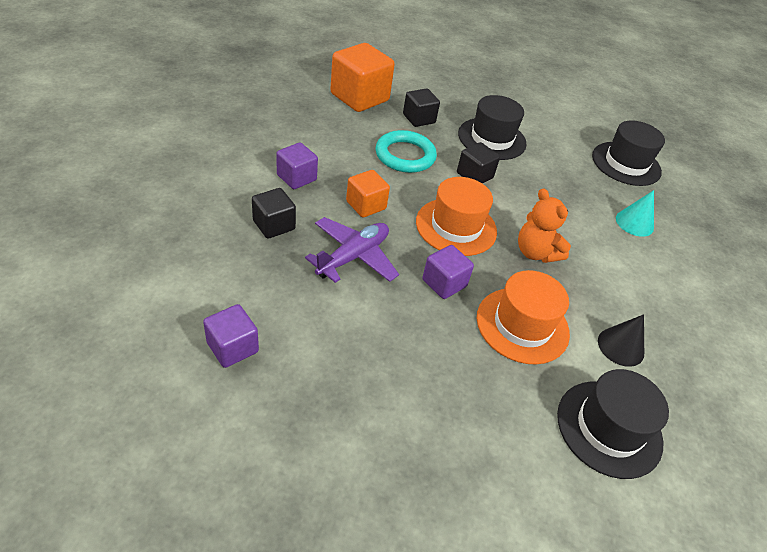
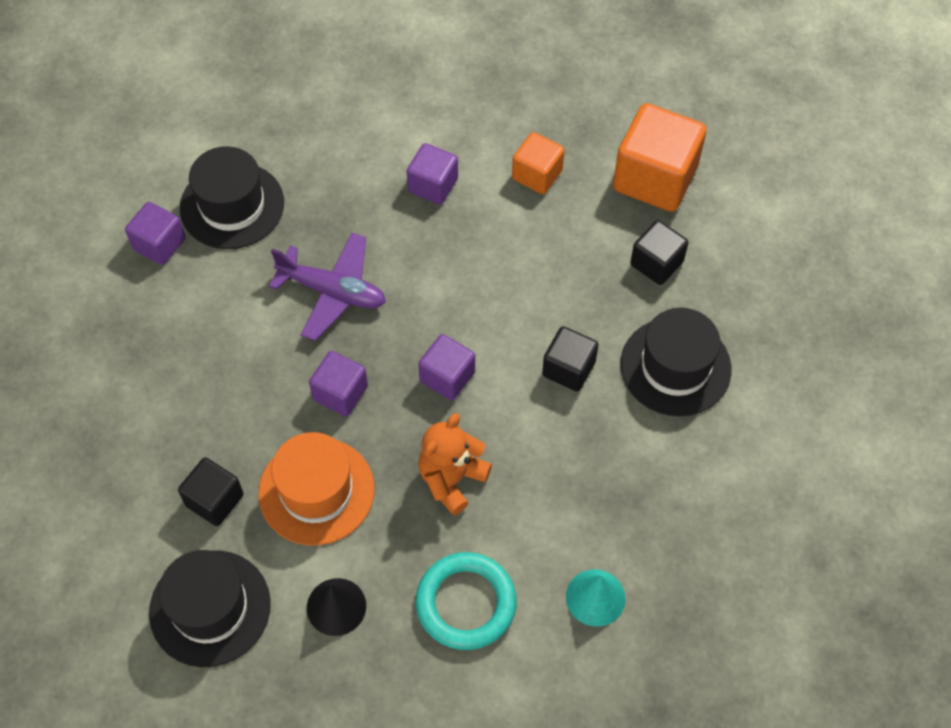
camera: 75 degrees right, 15 degrees up
(274, 225) = (339, 201): black cube -> black cube (214, 500)
(366, 205) = (427, 271): orange cube -> orange cube (537, 175)
(405, 155) = (556, 276): turquoise ring -> turquoise ring (466, 603)
(456, 226) = (447, 377): orange hat -> purple cube
(626, 164) = (747, 568): black hat -> black hat (232, 205)

